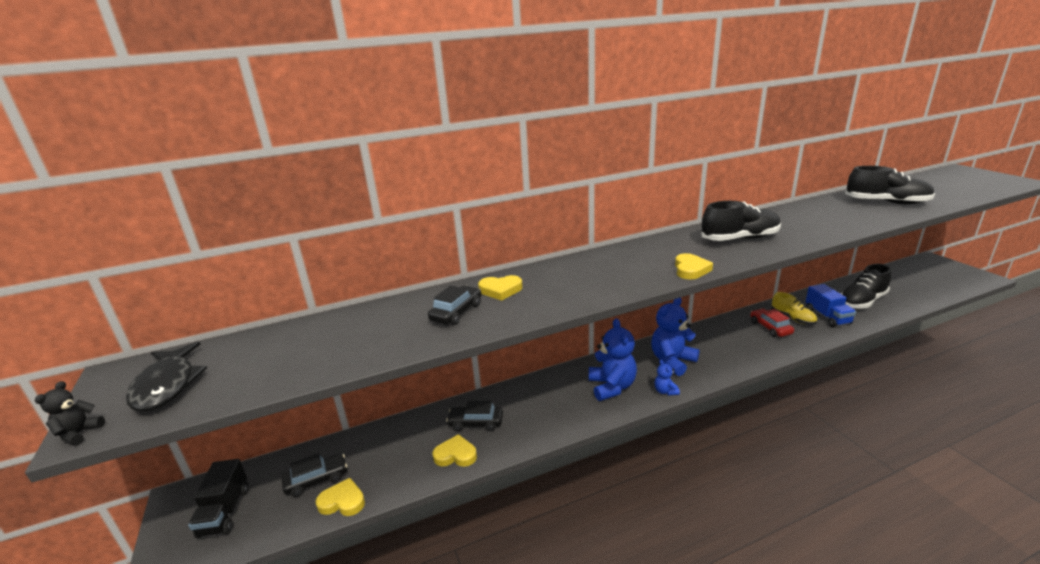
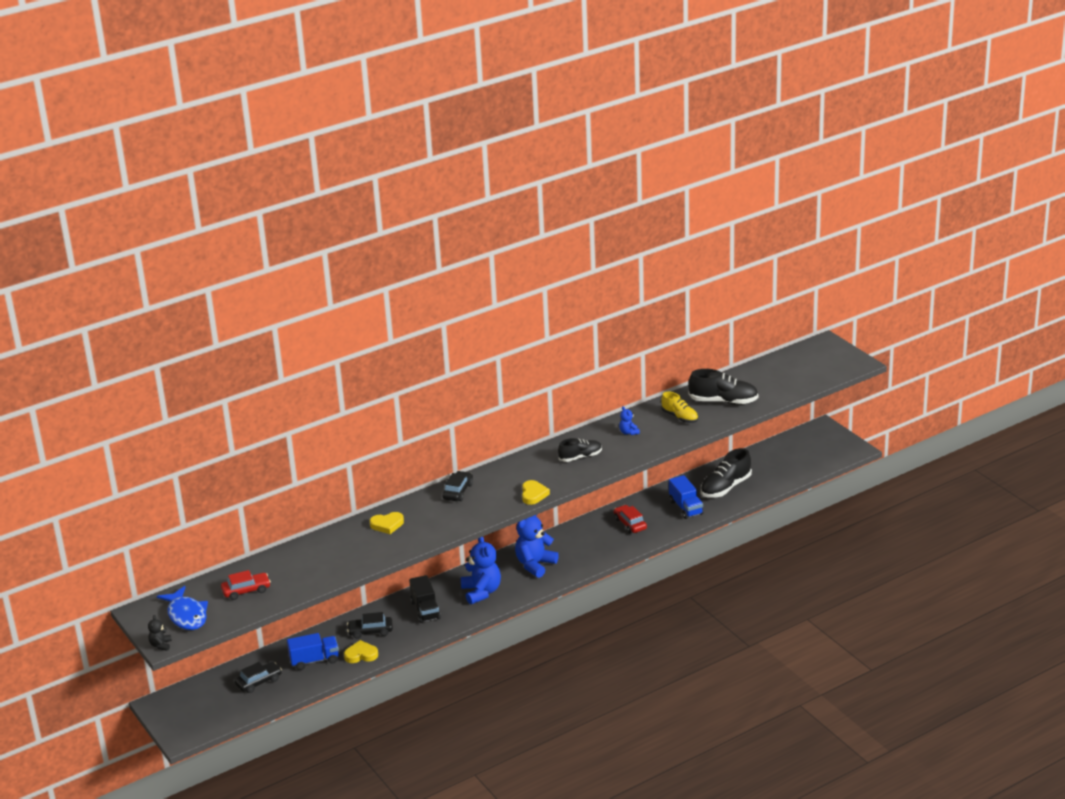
camera: 10 degrees left, 5 degrees up
(167, 385) = (186, 615): black fish -> blue fish
(225, 512) = (201, 707): black truck -> black truck (425, 610)
(277, 356) = (246, 590): none -> red car
(342, 501) = (287, 691): yellow heart -> none
(397, 456) = (314, 660): none -> blue truck
(456, 312) = (359, 547): black car -> black car (458, 491)
(665, 391) = (526, 591): blue teddy bear -> blue teddy bear (628, 432)
(739, 239) = (580, 457): black shoe -> black shoe, size x0.65
(792, 318) = (653, 512): yellow shoe -> yellow shoe (680, 417)

